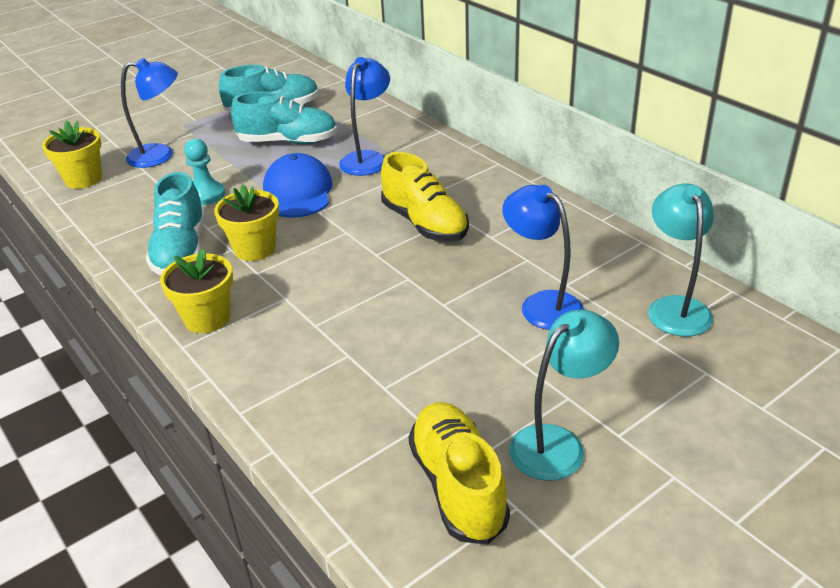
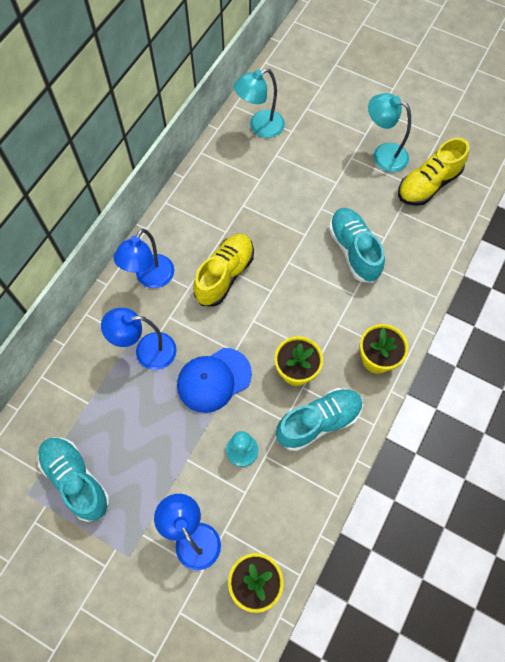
camera: 115 degrees left, 30 degrees up
(288, 142) = (136, 431): turquoise shoe -> turquoise shoe (354, 251)
(542, 304) = (283, 186): blue lamp -> blue lamp (150, 278)

